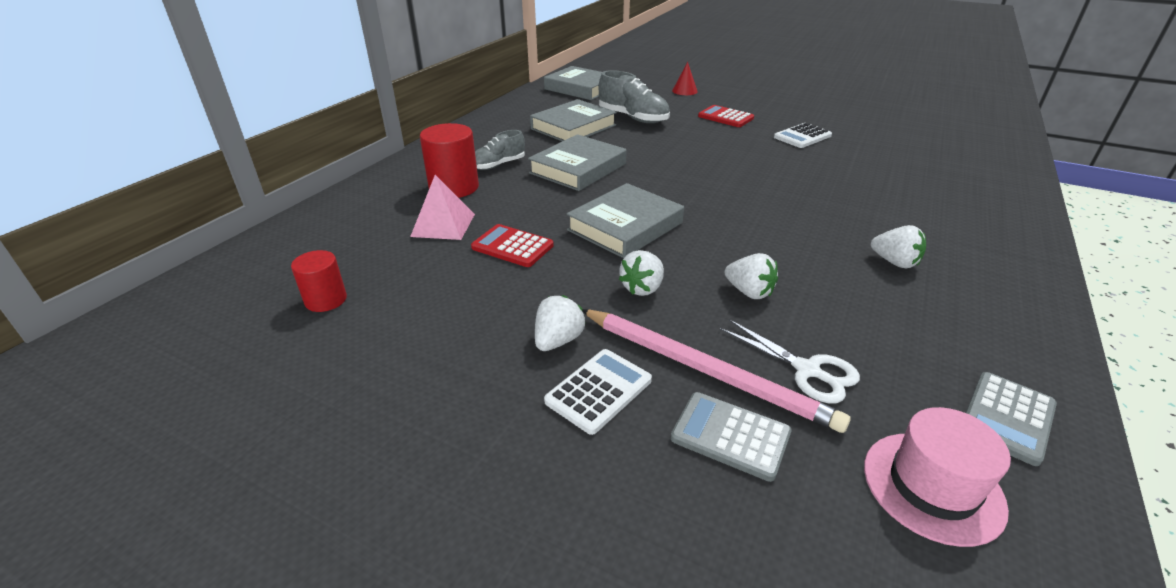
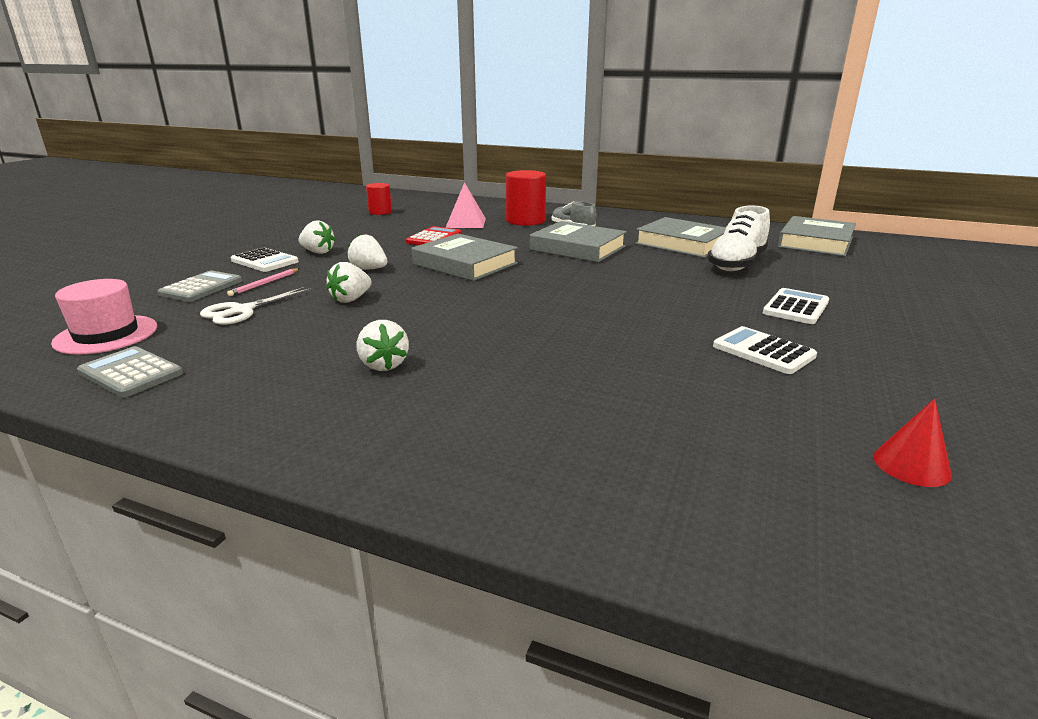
camera: 85 degrees right, 10 degrees down
(633, 118) = (736, 264): grey shoe -> white shoe
(684, 91) = (886, 288): red cone -> red cone (911, 465)
(705, 370) = (264, 283): pink pencil -> pink pencil, size x0.43
(725, 117) = (796, 307): red calculator -> white calculator
(894, 262) = (383, 365): white strawberry -> white strawberry turned 60 degrees counterclockwise

